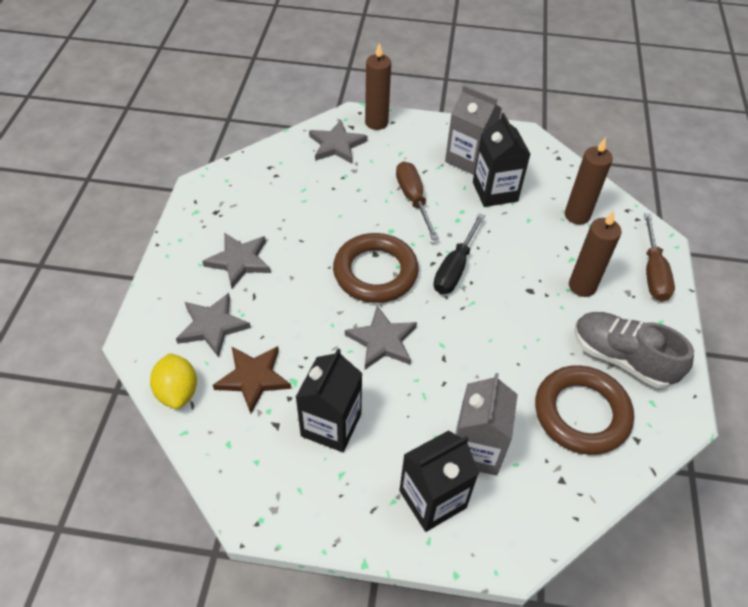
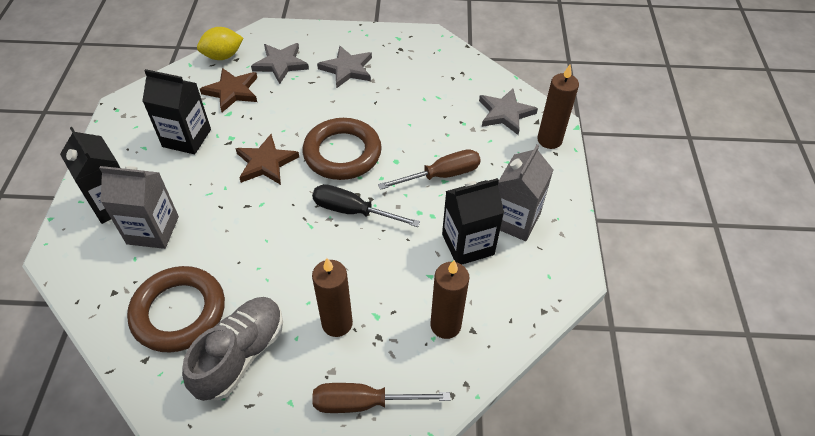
camera: 85 degrees right, 0 degrees up
(382, 341) = (266, 163): grey star -> brown star

